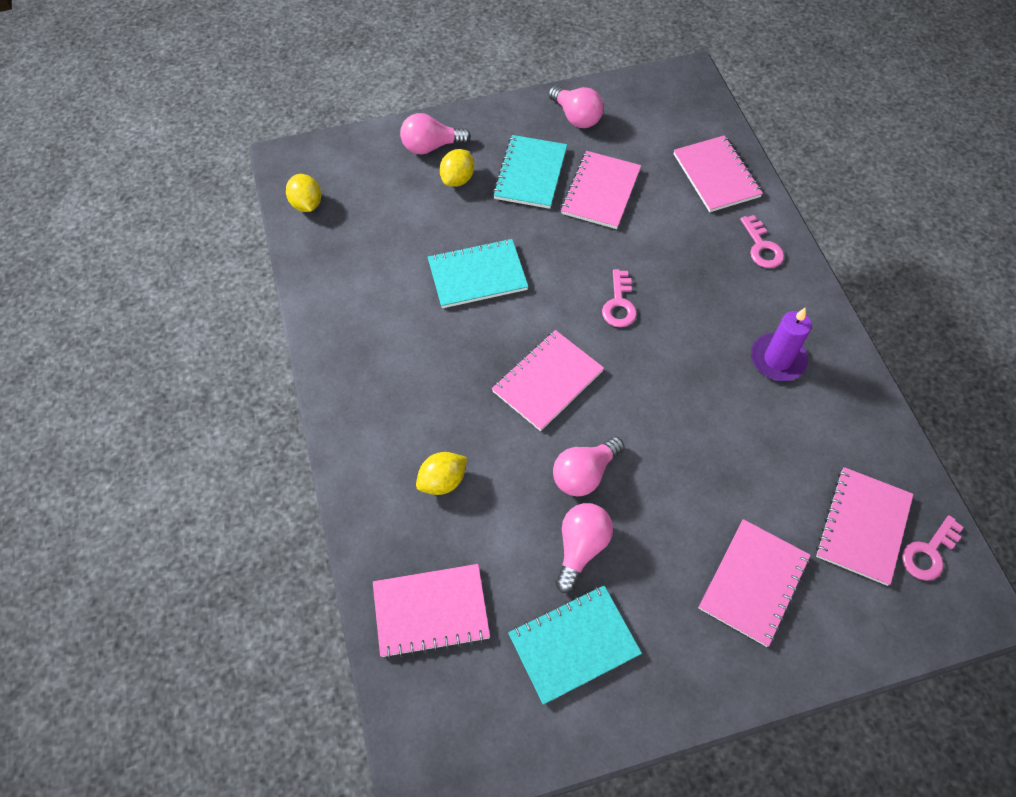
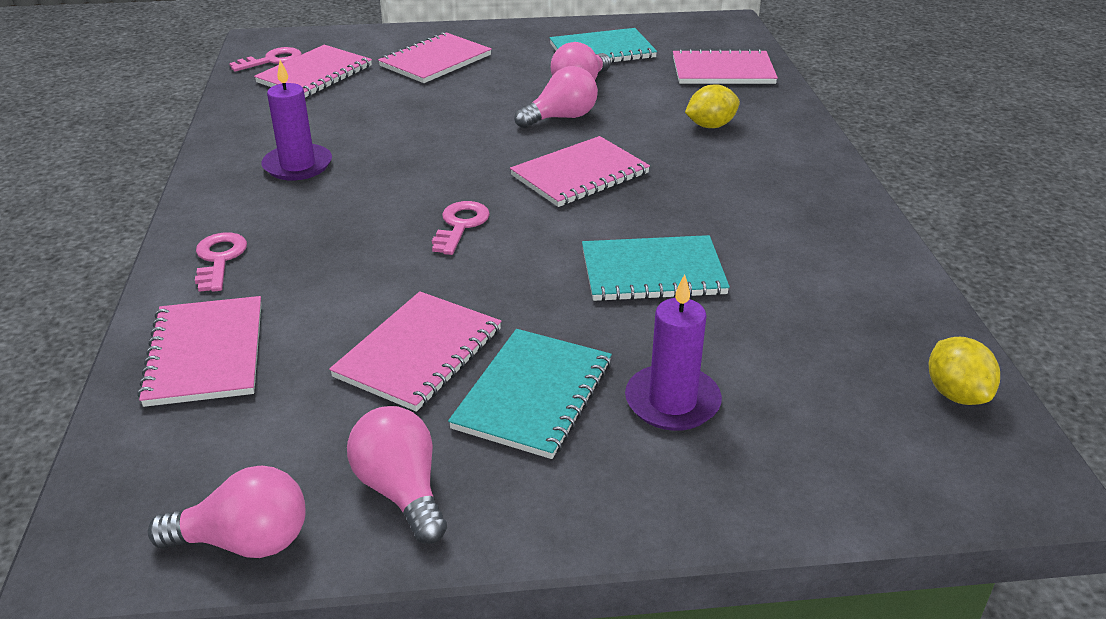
camera: 170 degrees left, 25 degrees down
(431, 146) = (724, 468): pink light bulb -> pink light bulb (245, 541)
(457, 179) = (672, 402): yellow lemon -> purple candle

